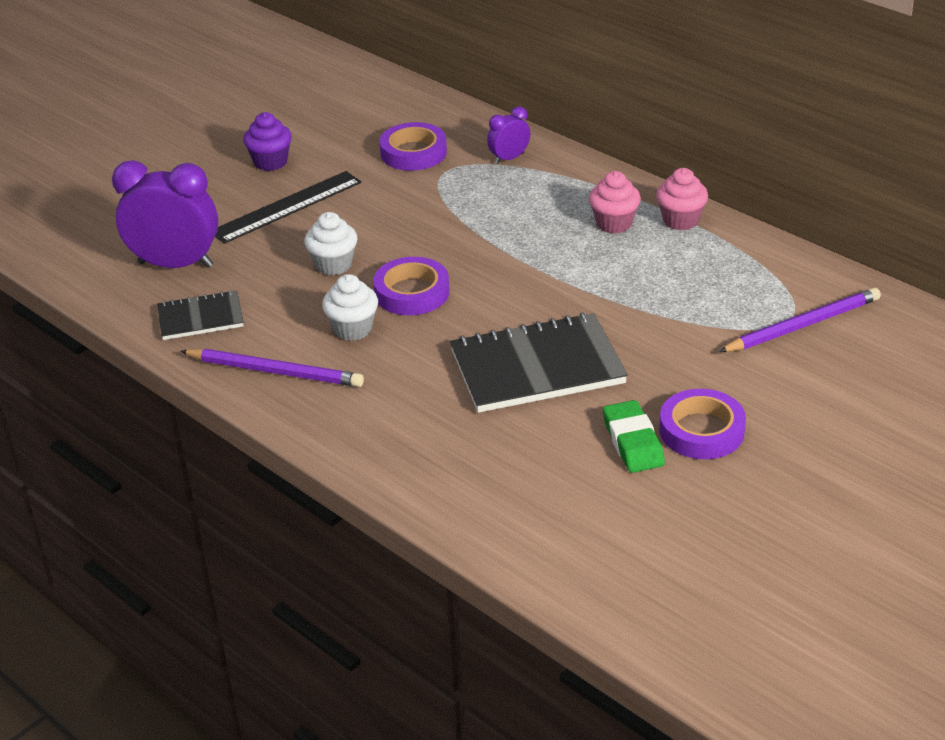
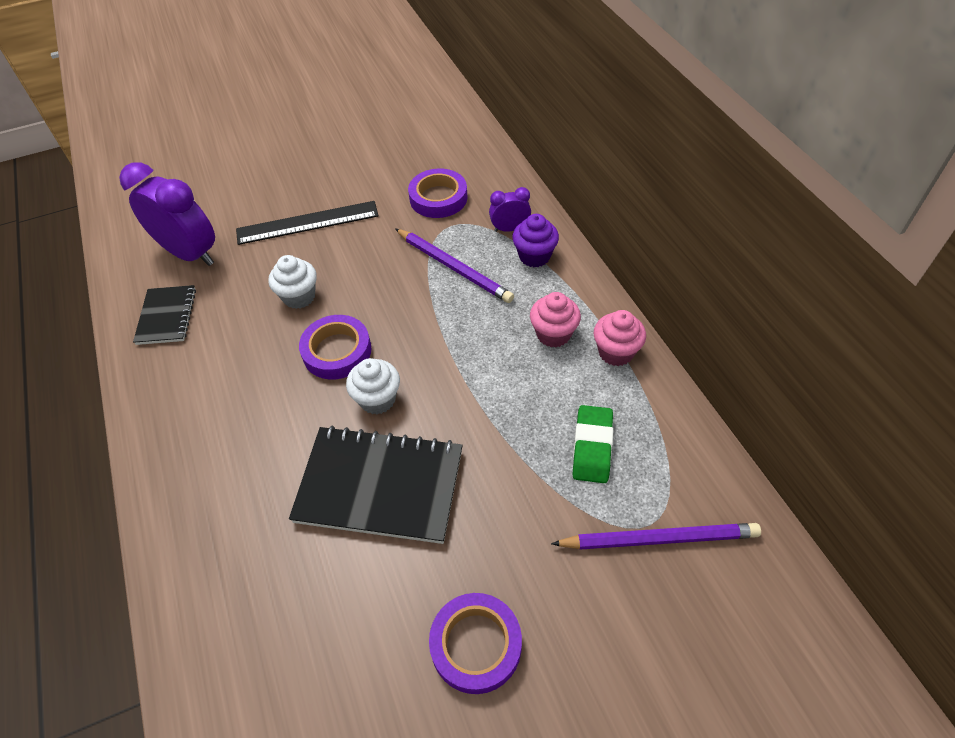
camera: 25 degrees right, 15 degrees up
(200, 318) = (167, 316): black notebook -> black notebook turned 75 degrees clockwise
(270, 162) = (327, 173): purple cupcake -> purple cupcake (534, 256)
(275, 371) = (176, 398): purple pencil -> purple pencil (454, 267)
(353, 329) = (265, 374): white cupcake -> white cupcake (377, 399)
(633, 442) = (402, 628): green eraser -> green eraser (592, 447)

